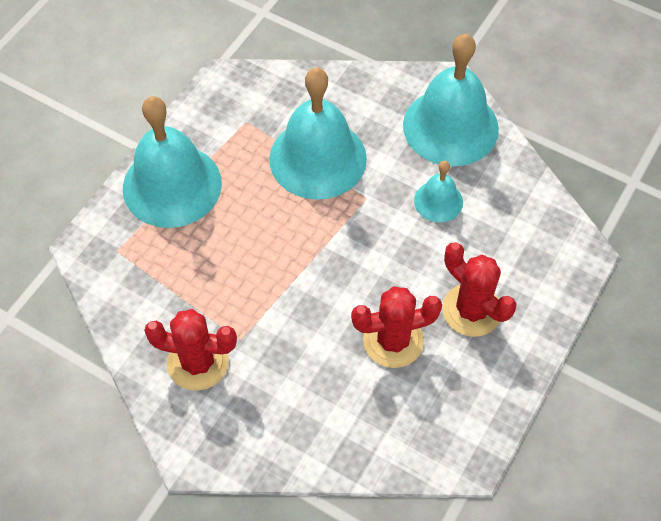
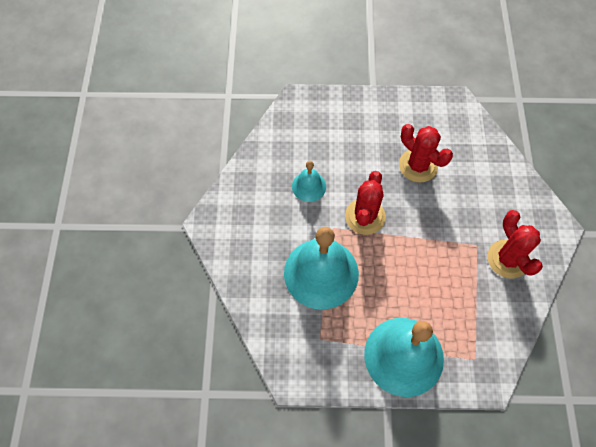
camera: 120 degrees left, 5 degrees up
(450, 126) = (245, 206): turquoise bell -> none
(472, 310) = (371, 137): red cactus -> red cactus (365, 216)

